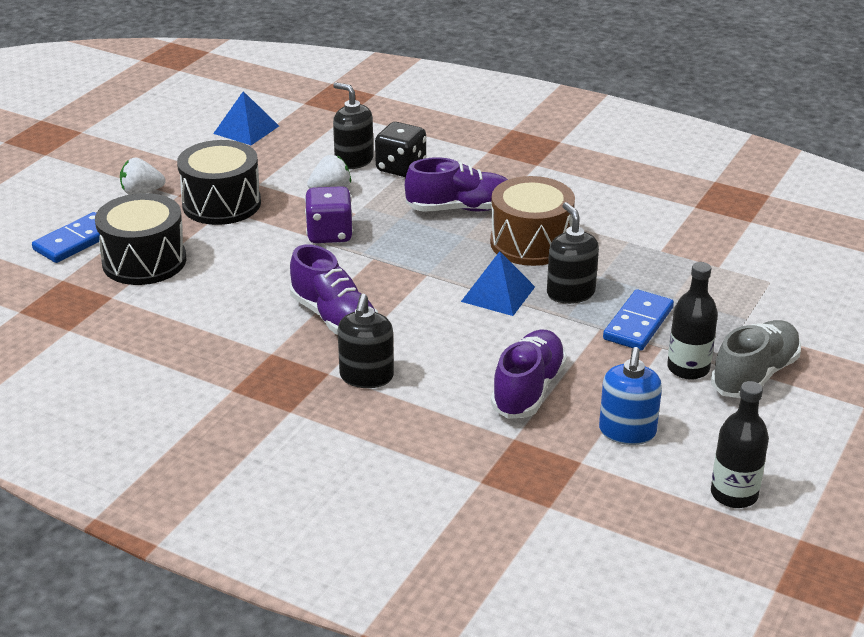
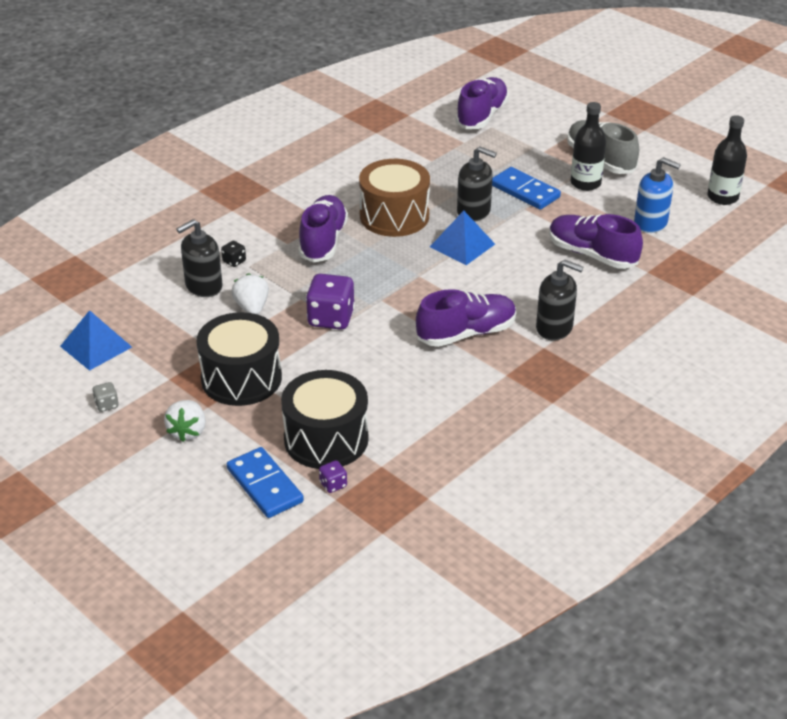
camera: 75 degrees left, 5 degrees up
(81, 275) = (333, 484): none -> purple dice
(169, 150) = (107, 405): none -> grey dice
(401, 168) = (234, 261): black dice -> black dice, size x0.47
(570, 293) = (474, 212): black soap dispenser -> black soap dispenser turned 150 degrees counterclockwise
(790, 271) = (482, 116): none -> purple shoe

